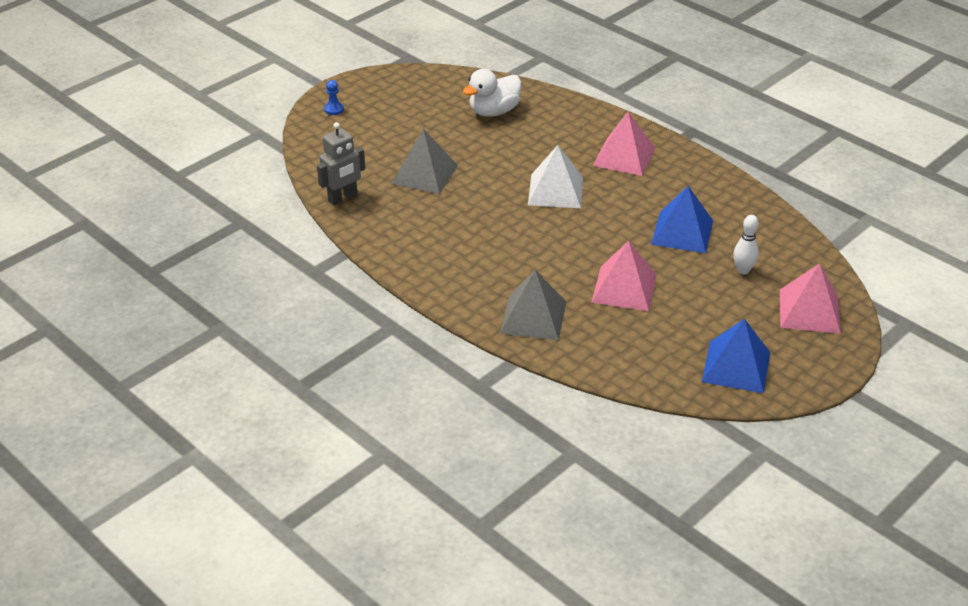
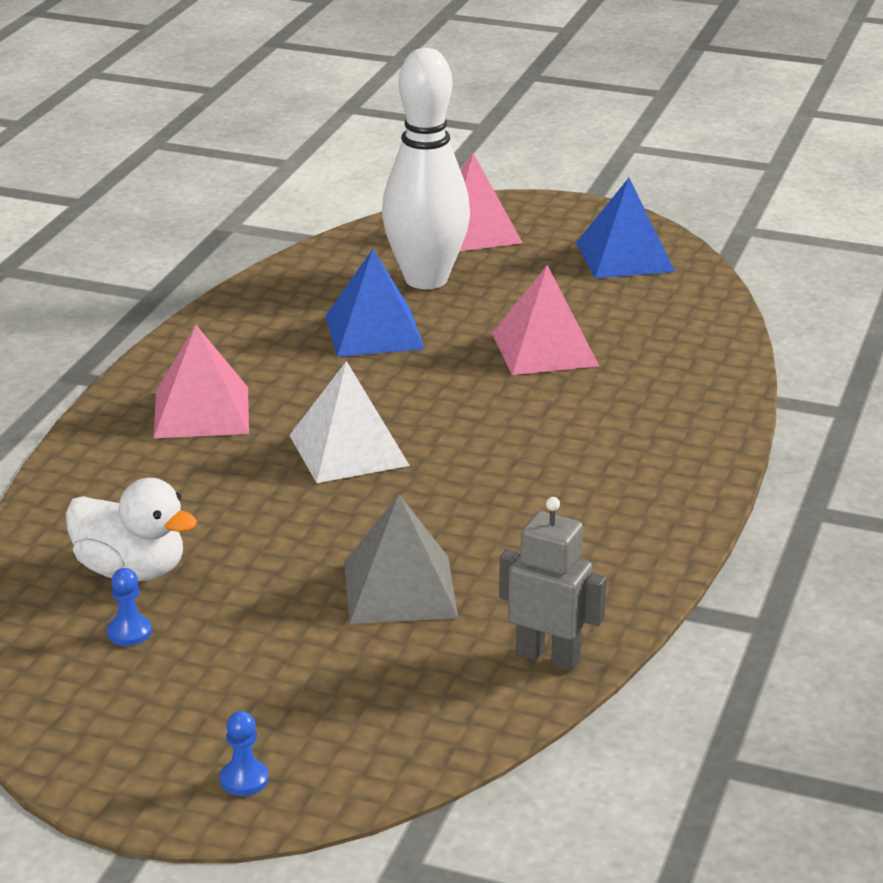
camera: 115 degrees left, 10 degrees down
(449, 103) = (129, 632): none -> blue pawn
(533, 317) = (675, 399): grey pyramid -> none
(743, 270) = (426, 279): white bowling pin -> white bowling pin, size x2.39

